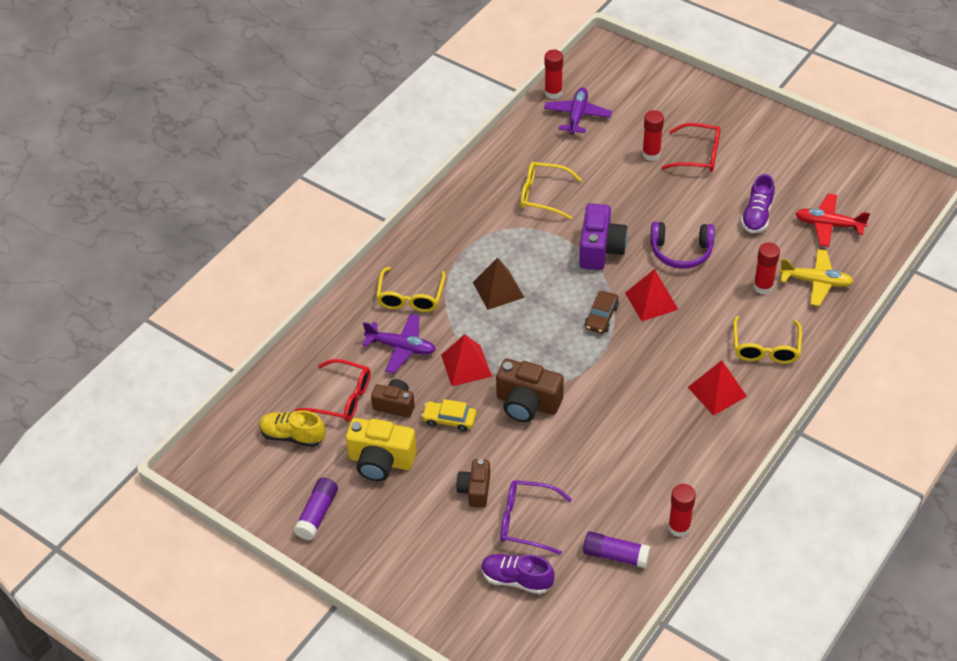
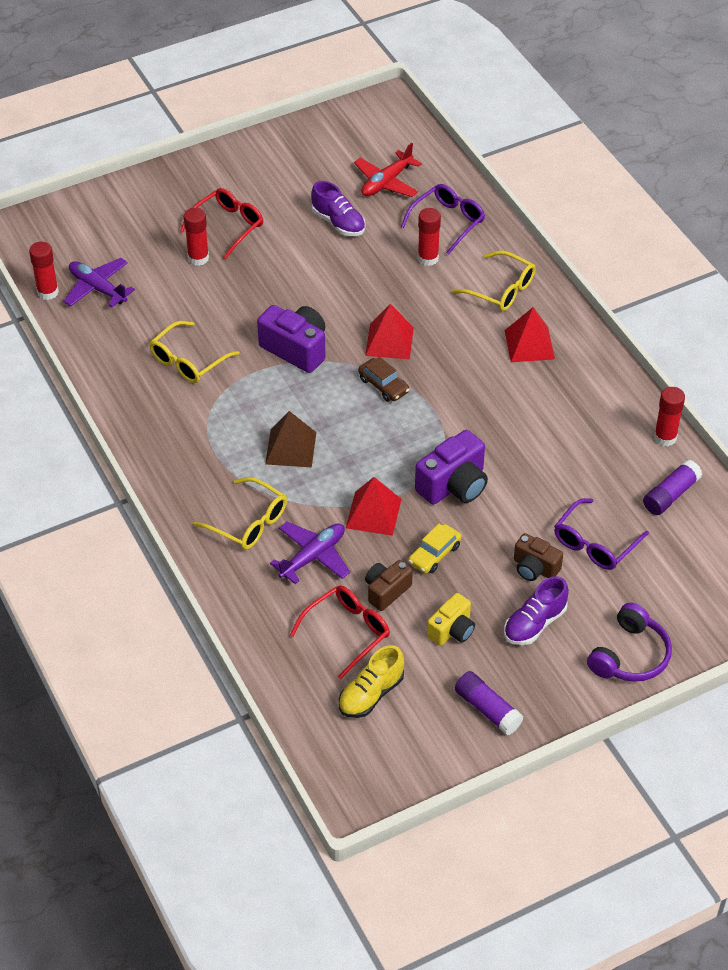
camera: 65 degrees left, 0 degrees up
(381, 461) = (452, 630): yellow camera -> yellow camera, size x0.63
(516, 579) = (657, 578): purple shoe -> purple shoe (534, 624)
(527, 403) = (454, 485): brown camera -> purple camera
(681, 251) = (343, 293): purple headphones -> purple headphones (630, 655)
(816, 282) = (447, 222): yellow plane -> purple glasses

